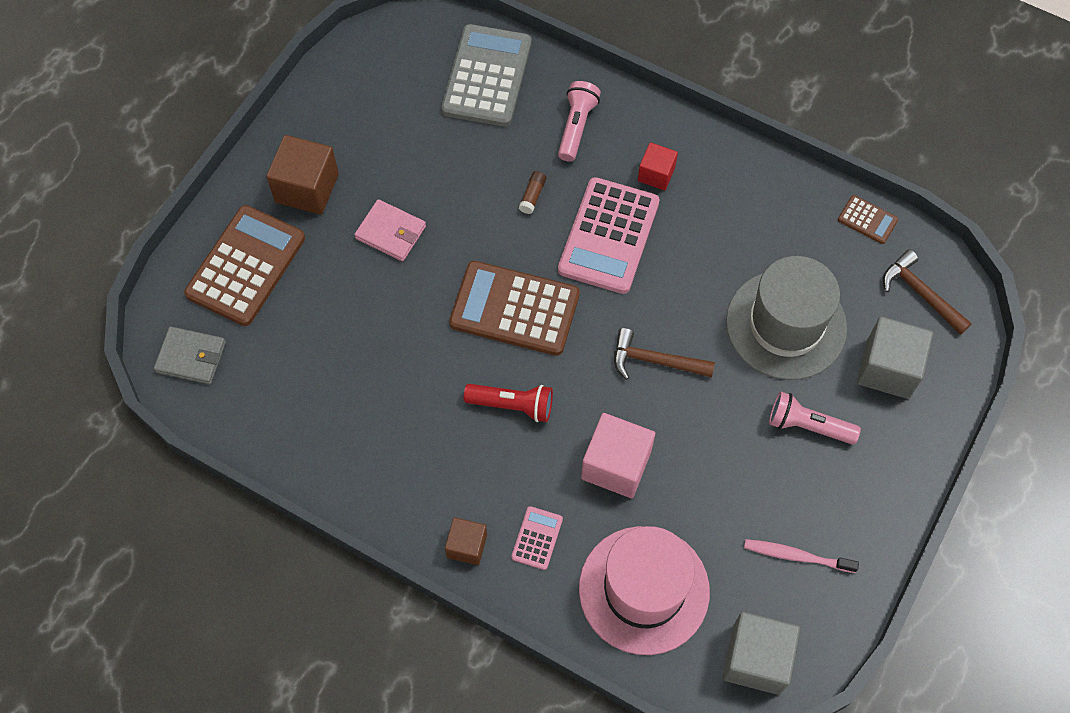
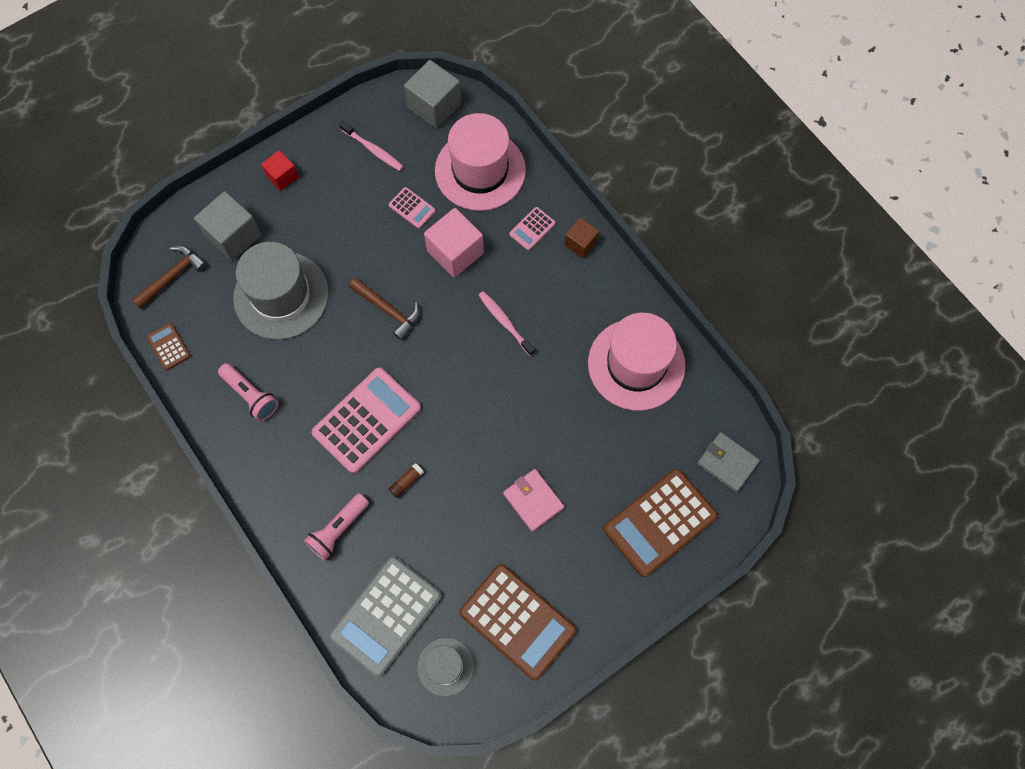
camera: 155 degrees left, 5 degrees up
(307, 188) = (585, 573): brown cube -> none
(336, 423) = (636, 364): none -> pink hat
(408, 60) = (445, 666): none -> grey hat
(512, 405) = (505, 322): red flashlight -> pink toothbrush
(514, 309) = (468, 393): brown calculator -> brown calculator (517, 621)
(656, 174) = (300, 456): red cube -> red cube (282, 176)
(700, 498) = (412, 208): none -> pink calculator
(807, 425) = (313, 223): pink flashlight -> pink flashlight (251, 395)
(920, 293) = (173, 276): brown hammer -> brown hammer turned 120 degrees counterclockwise

